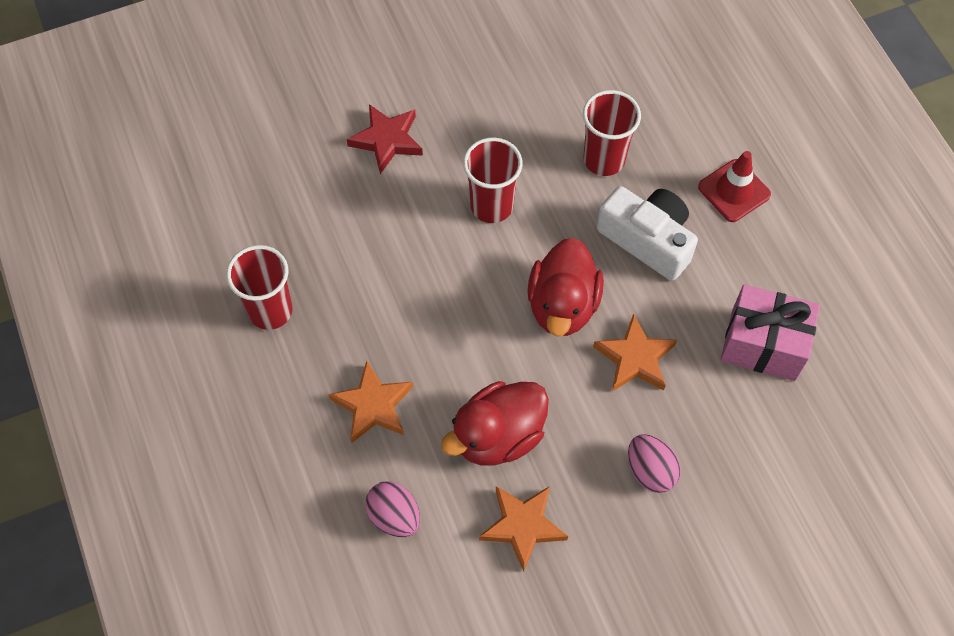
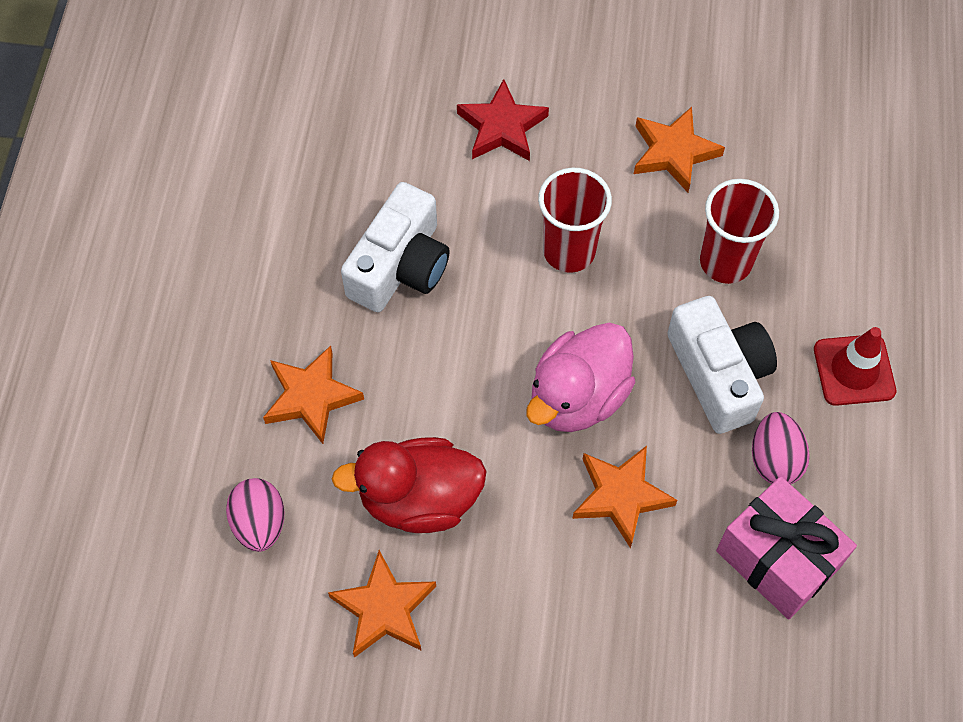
camera: 30 degrees right, 0 degrees up
(270, 311) = (271, 245): red cup -> none
(377, 277) = (400, 266): none -> white camera
(520, 100) = (674, 152): none -> orange star
(562, 305) = (578, 397): red duck -> pink duck
(650, 471) = (559, 627): pink egg -> pink egg (774, 460)

